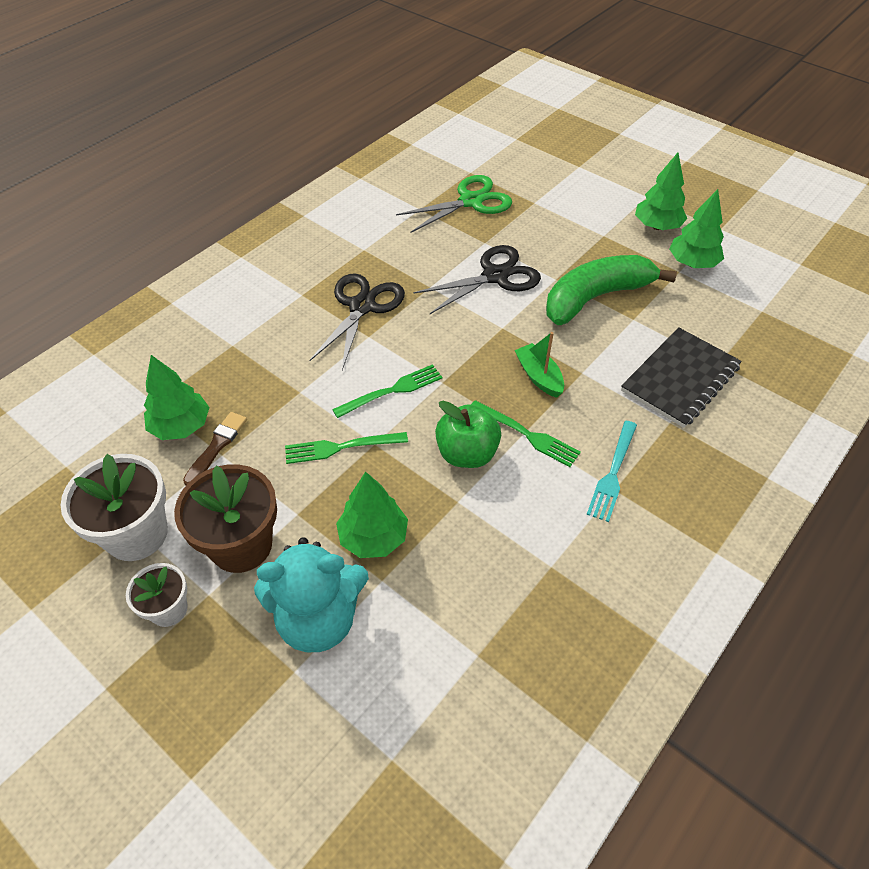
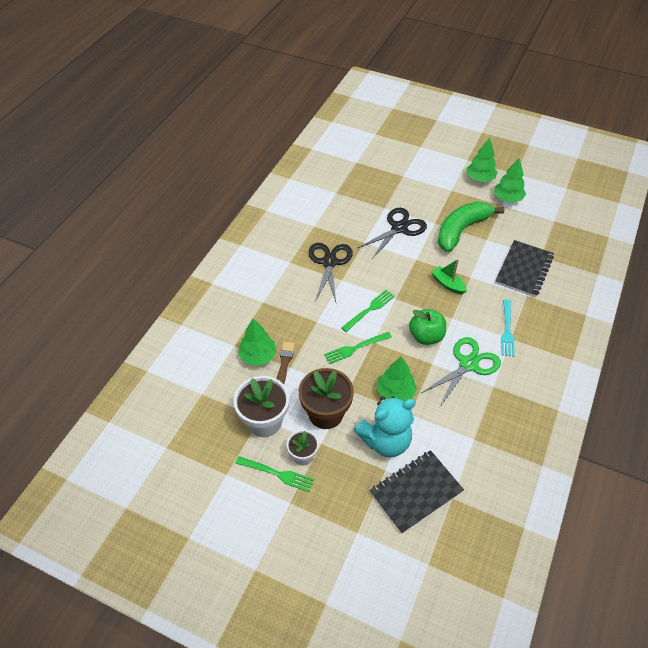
camera: 15 degrees left, 0 degrees up
(329, 729) = (416, 492): none -> black notebook
(471, 201) = (365, 182): green scissors -> green scissors (468, 364)
(527, 434) = (454, 318): green fork -> green fork (277, 474)

